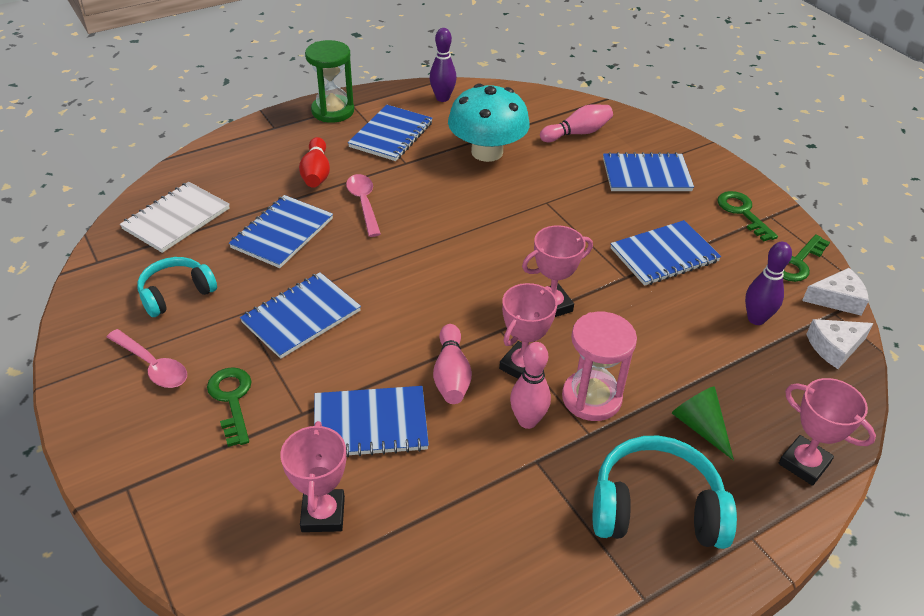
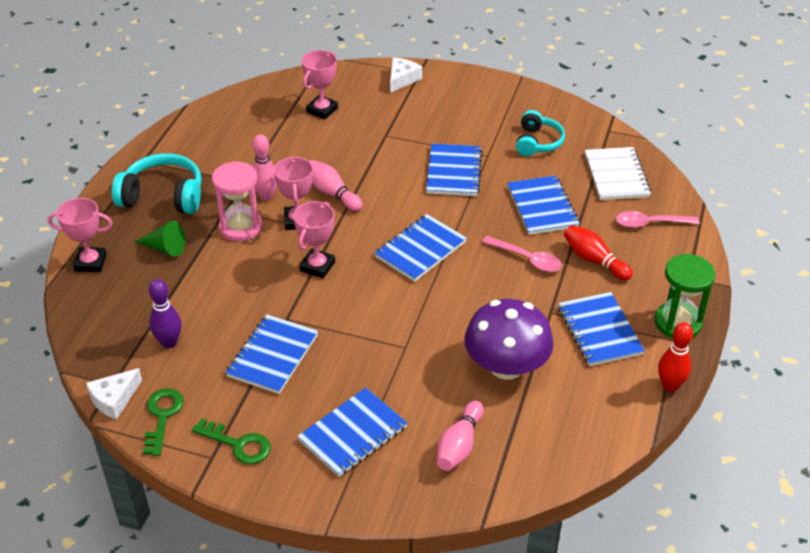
camera: 140 degrees right, 0 degrees up
(153, 366) = (488, 110): pink spoon -> pink spoon (650, 223)
(232, 400) = (427, 121): green key -> none
(323, 514) = (322, 110): pink trophy -> pink trophy turned 75 degrees clockwise
(370, 424) = (346, 150): blue notebook -> blue notebook (420, 249)
(398, 90) = (670, 386): none -> red bowling pin
(442, 98) = (622, 404): purple bowling pin -> none
(487, 152) = (506, 366): turquoise mushroom -> purple mushroom
(656, 508) = (163, 196): turquoise headphones -> turquoise headphones turned 135 degrees counterclockwise
(834, 347) = (100, 354): white cheese -> white cheese (402, 79)

